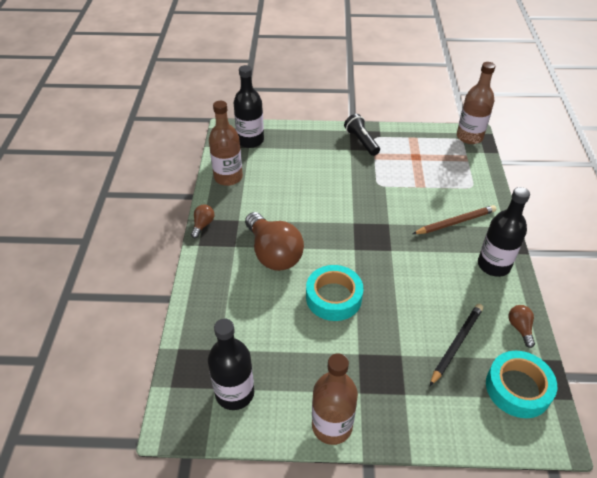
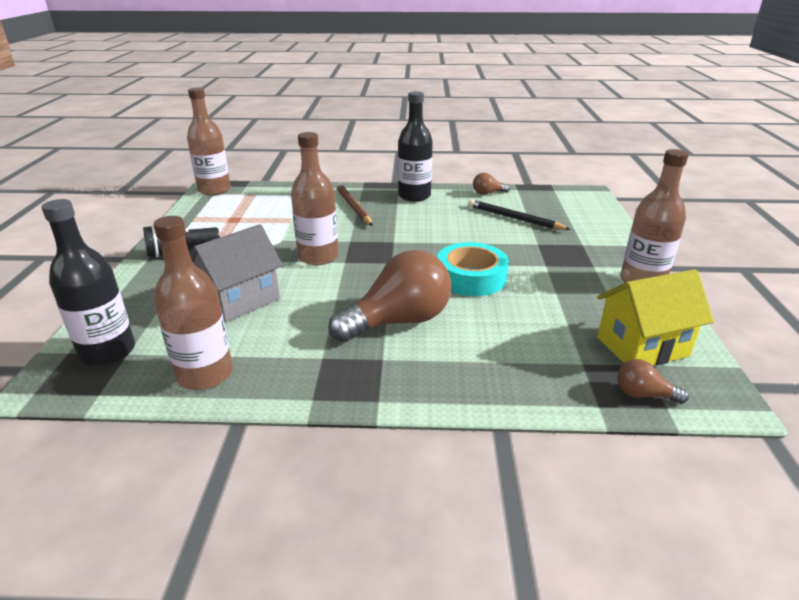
camera: 90 degrees left, 15 degrees down
(203, 225) = (328, 398): brown light bulb -> brown light bulb (643, 394)
(235, 393) = (642, 347): black bottle -> yellow house
(299, 178) = (240, 300): none -> grey house
(359, 208) = (318, 257): none -> brown bottle
(518, 388) = (550, 200): turquoise tape -> none

